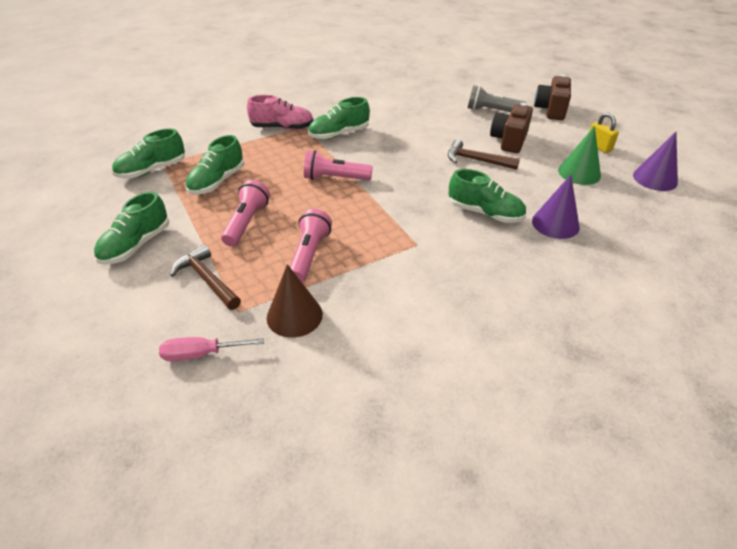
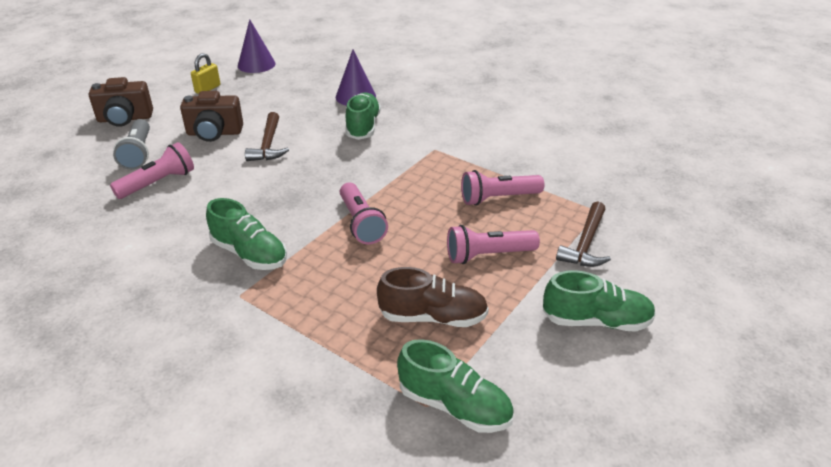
camera: 115 degrees left, 5 degrees down
(202, 354) = (652, 210): pink screwdriver -> none
(217, 182) = (433, 317): green shoe -> brown shoe
(282, 128) = (253, 317): pink shoe -> none
(294, 315) = (571, 182): brown cone -> none
(446, 115) = (158, 183): none -> pink flashlight
(579, 173) = (264, 94): green cone -> none

